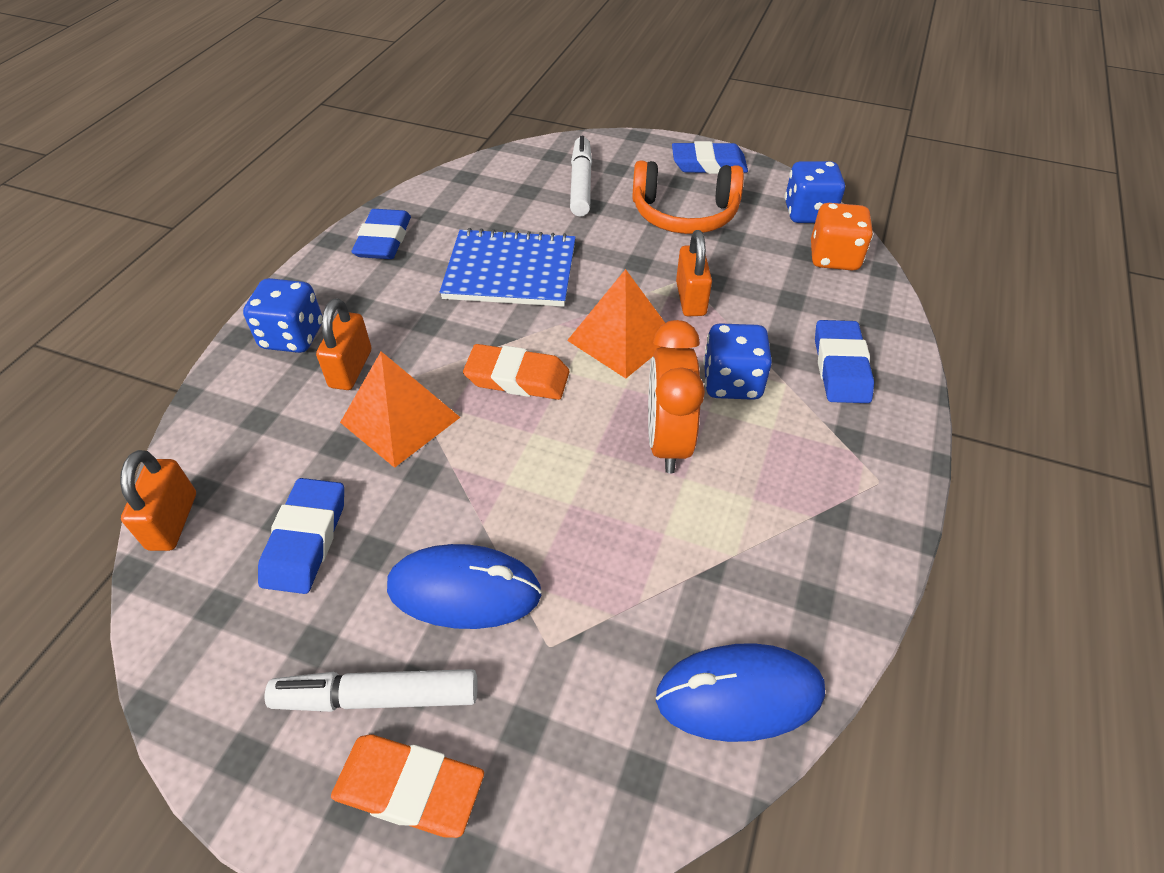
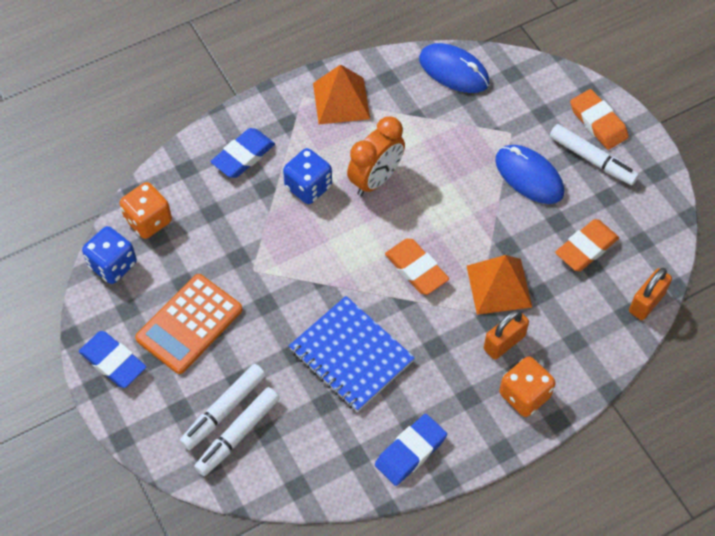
camera: 140 degrees left, 10 degrees up
(292, 337) = (524, 395): blue dice -> orange dice
(305, 539) = (586, 248): blue eraser -> orange eraser
(550, 178) = (238, 434): none -> white marker
(621, 338) = (335, 254): orange pyramid -> orange pyramid (341, 101)
(684, 214) = (189, 324): orange headphones -> orange calculator
(691, 299) = (267, 253): orange padlock -> none

